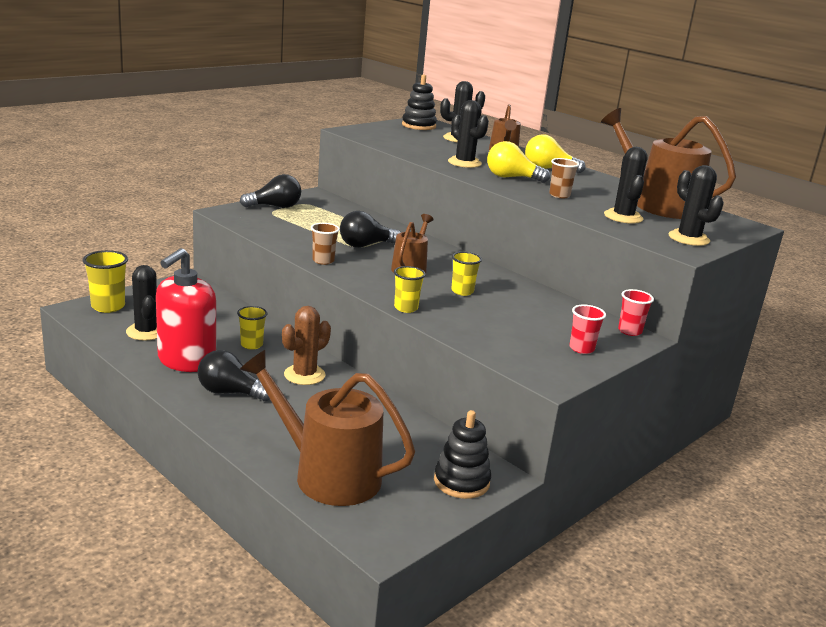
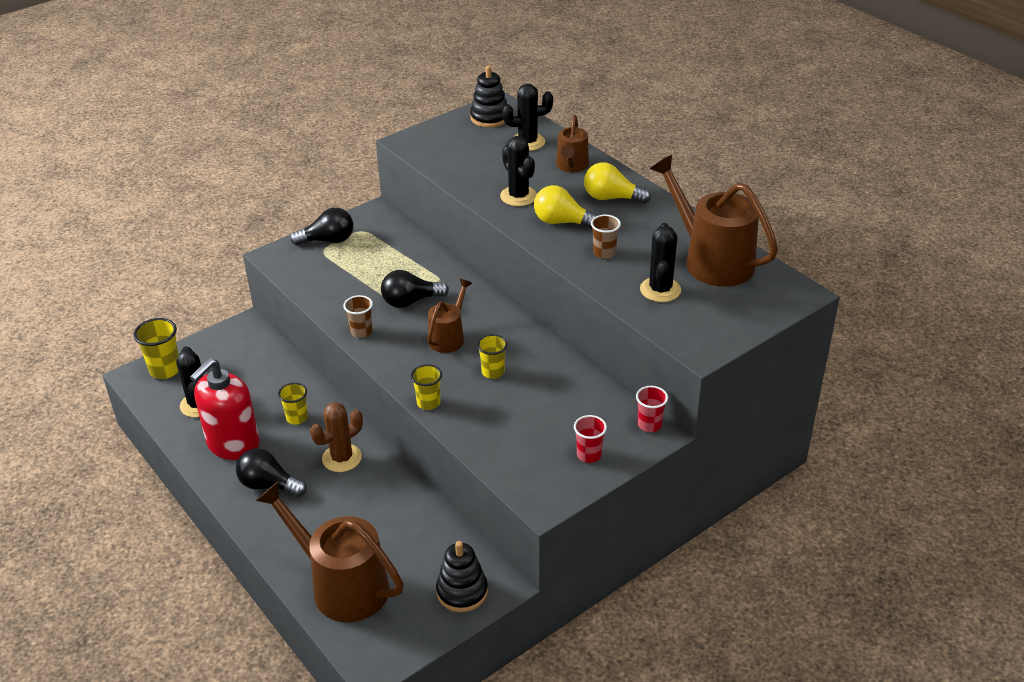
camera: 10 degrees right, 15 degrees up
(688, 238) = (717, 325): black cactus -> none

